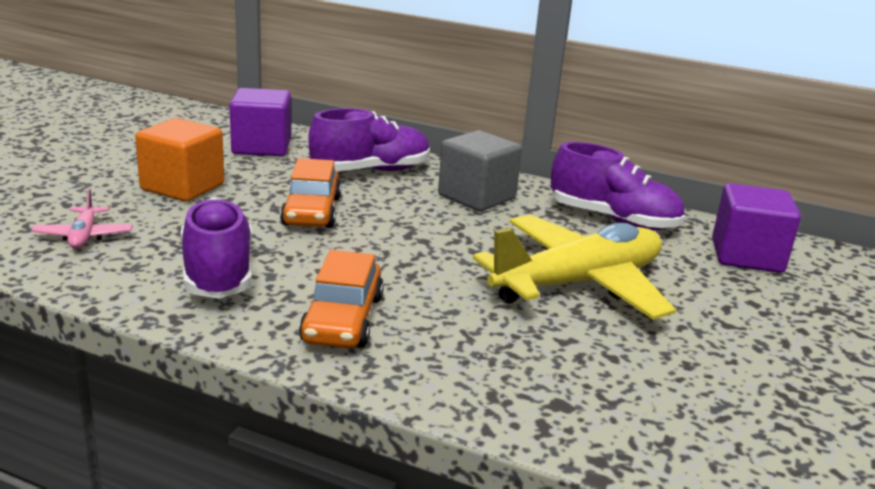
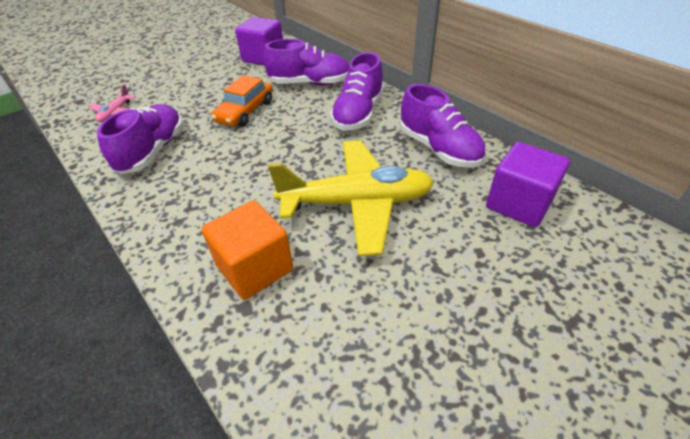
camera: 30 degrees right, 20 degrees up
(182, 187) = (194, 84): orange cube -> orange cube (255, 268)
(343, 319) = (183, 200): orange car -> none
(476, 197) = (358, 114): grey cube -> purple shoe

